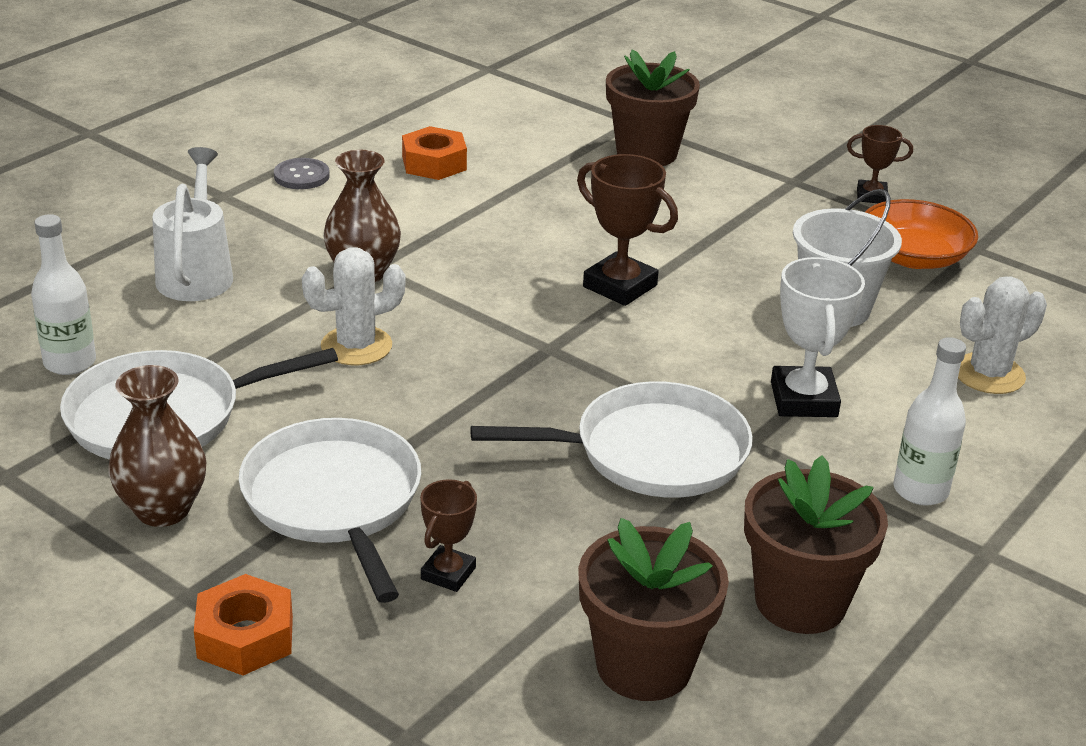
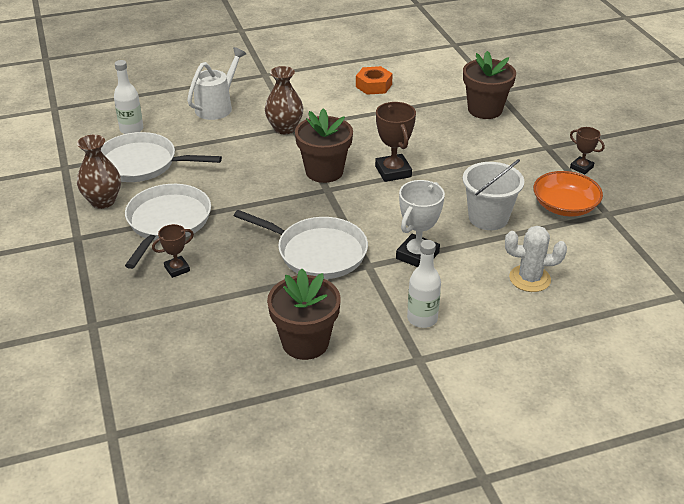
camera: 35 degrees right, 5 degrees up
(245, 637) = (79, 262): orange nut -> none
(301, 176) = (307, 75): grey button -> none
(356, 346) = (246, 160): white cactus -> none
(644, 666) = (209, 338): brown flower pot -> brown flower pot (324, 171)

